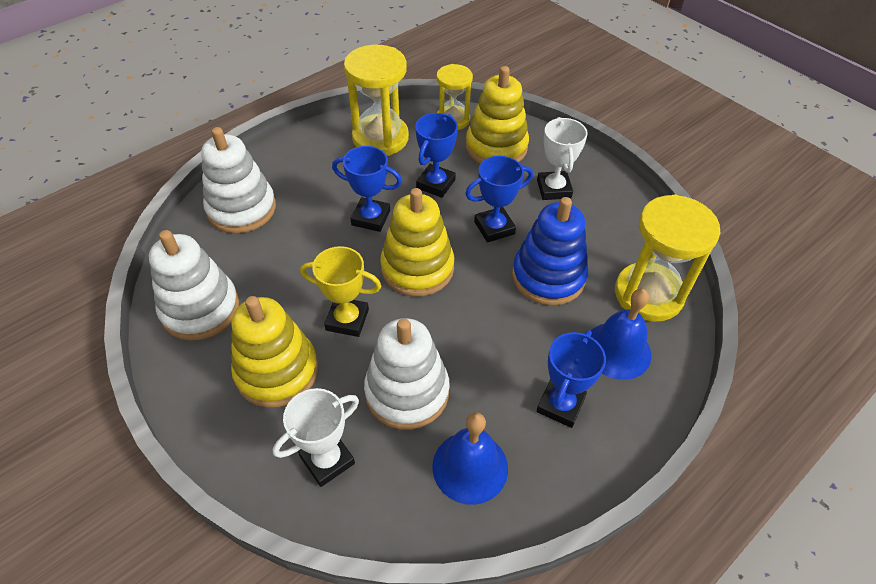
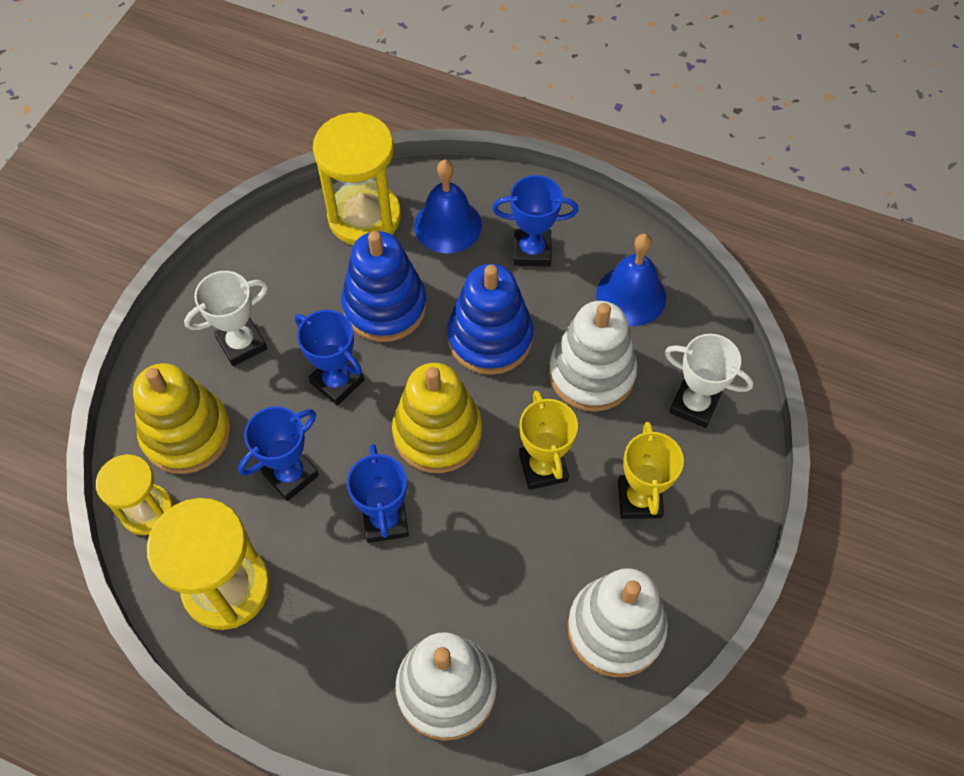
camera: 115 degrees left, 10 degrees up
(277, 371) = (639, 499): yellow stacking toy -> yellow trophy
(435, 184) = (290, 475): blue trophy -> blue trophy turned 45 degrees counterclockwise
(482, 333) = (490, 338): none -> blue stacking toy

